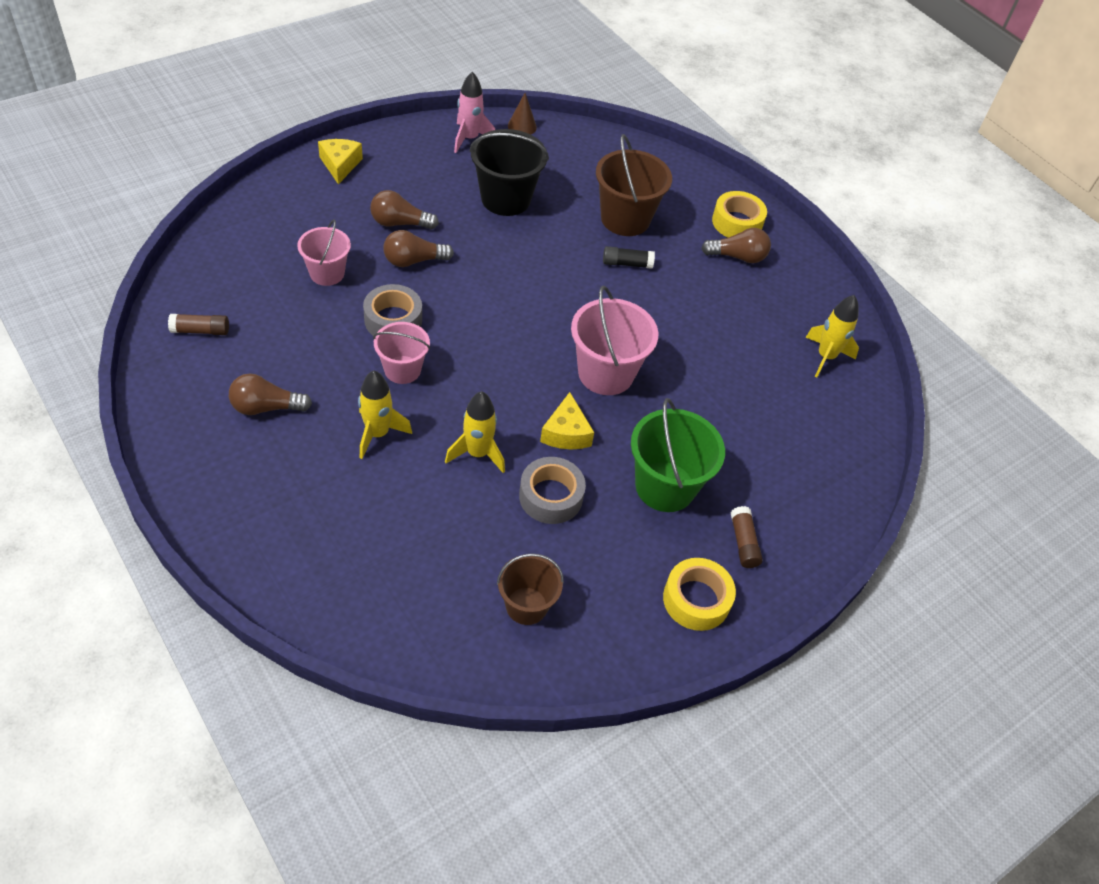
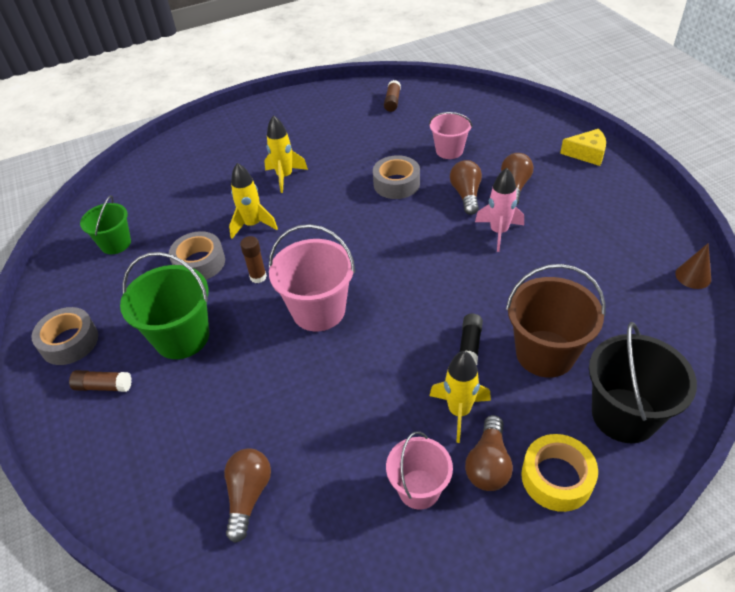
camera: 110 degrees right, 5 degrees down
(266, 407) = (320, 130): brown light bulb -> brown light bulb (248, 495)
(402, 370) = (343, 188): pink bucket -> pink bucket (419, 489)
(469, 139) = (654, 234): pink rocket -> pink rocket (498, 232)
(505, 199) = (561, 256): black bucket -> black bucket (624, 415)
(526, 606) = (116, 243): brown bucket -> green bucket
(566, 433) = (258, 277): yellow cheese -> brown glue stick
(696, 600) = (69, 342): yellow tape -> grey tape
(825, 357) = (307, 530): yellow rocket -> yellow rocket (459, 411)

